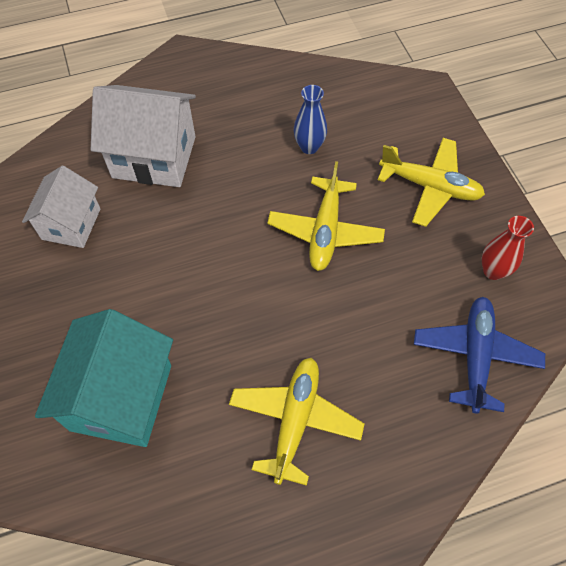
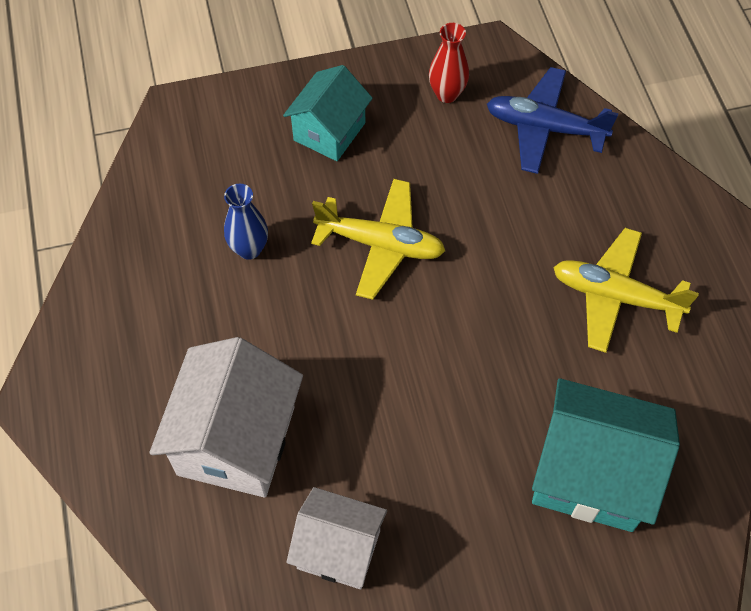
camera: 85 degrees left, 0 degrees up
(430, 187) = (329, 131): yellow plane -> turquoise house

